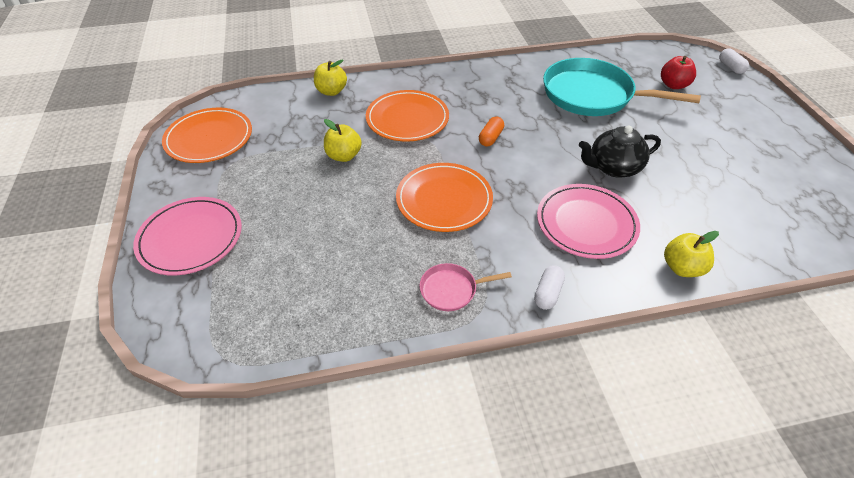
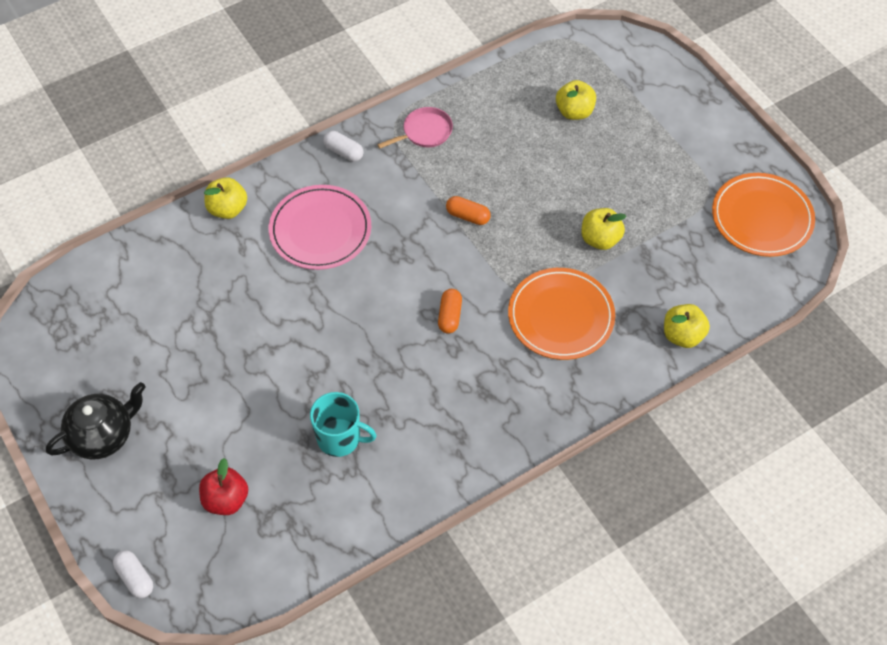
camera: 160 degrees right, 10 degrees up
(190, 238) = (674, 110): pink plate -> none
(285, 265) = (574, 112): none -> yellow apple
(444, 200) = (468, 216): orange plate -> orange capsule
(548, 293) = (343, 152): white capsule -> white capsule turned 60 degrees counterclockwise
(592, 95) = (340, 438): turquoise pan -> turquoise mug
(613, 167) = (300, 313): black teapot -> black teapot (103, 435)

